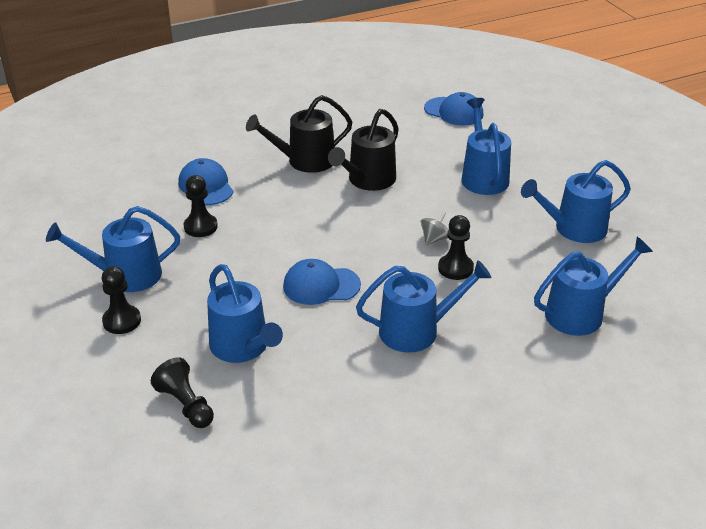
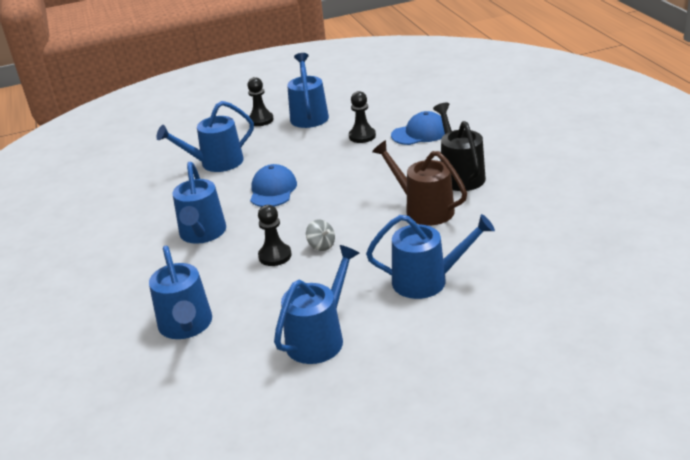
camera: 100 degrees right, 5 degrees down
(186, 405) = (172, 148): black pawn -> none
(368, 180) = (424, 209): black watering can -> brown watering can
(454, 111) = (573, 266): blue cap -> none
(574, 228) = (319, 338): blue watering can -> blue watering can turned 45 degrees clockwise

